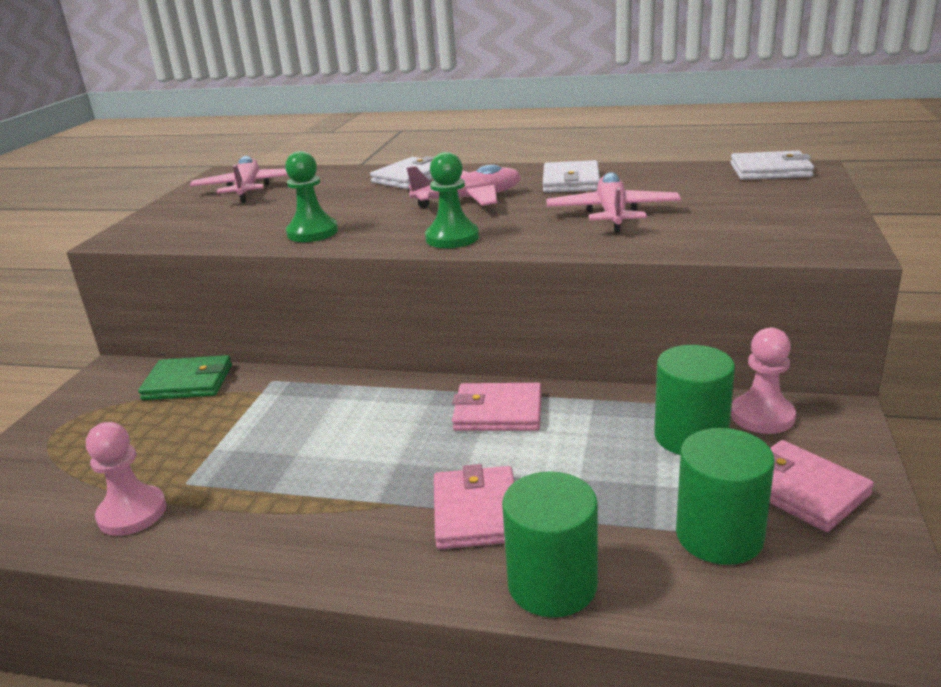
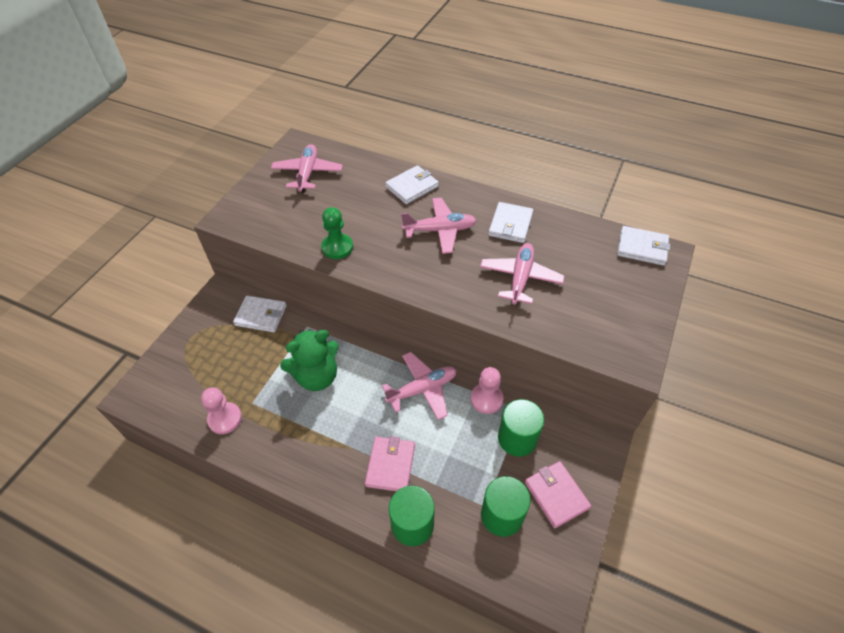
camera: 10 degrees right, 25 degrees up
(188, 382) = (261, 315): green wallet -> white wallet
(303, 430) = (316, 376): none -> green teddy bear
(452, 238) = (417, 280): green pawn -> none
(498, 412) = (422, 389): pink wallet -> pink plane
(762, 416) = (562, 433): pink pawn -> pink pawn (486, 399)

